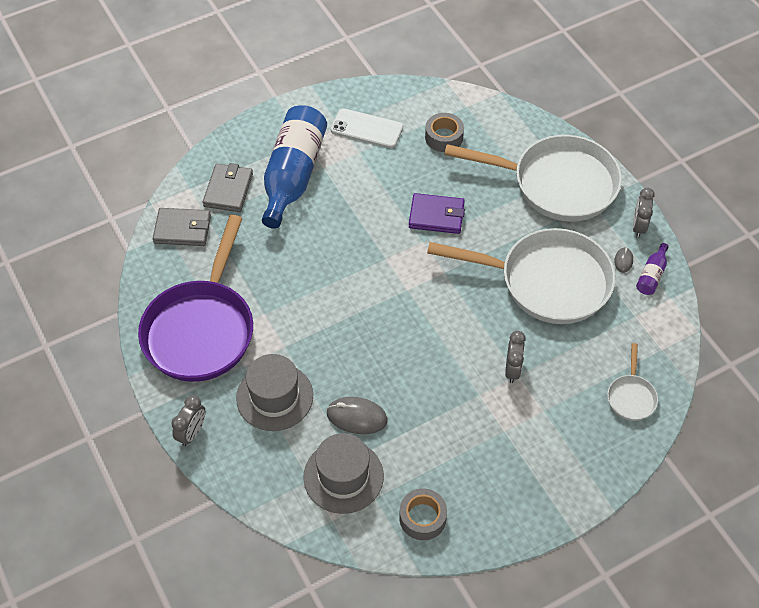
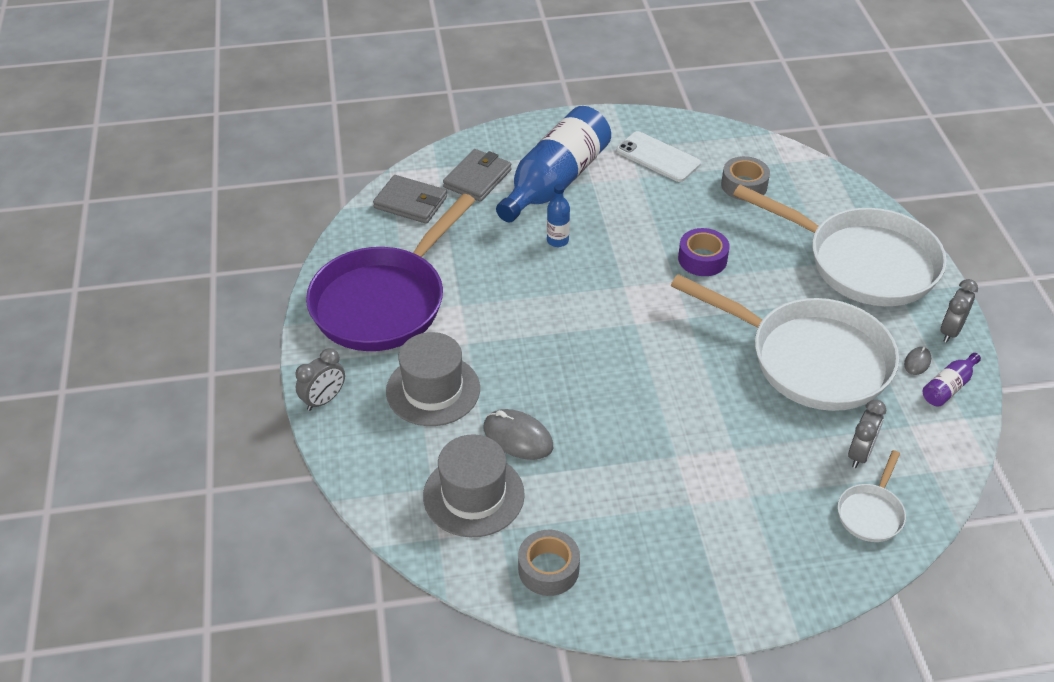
camera: 20 degrees right, 10 degrees down
(317, 231) = (557, 240): none -> blue bottle
(436, 216) = (702, 259): purple wallet -> purple tape
(512, 369) = (729, 440): grey clock -> grey clock (860, 454)

